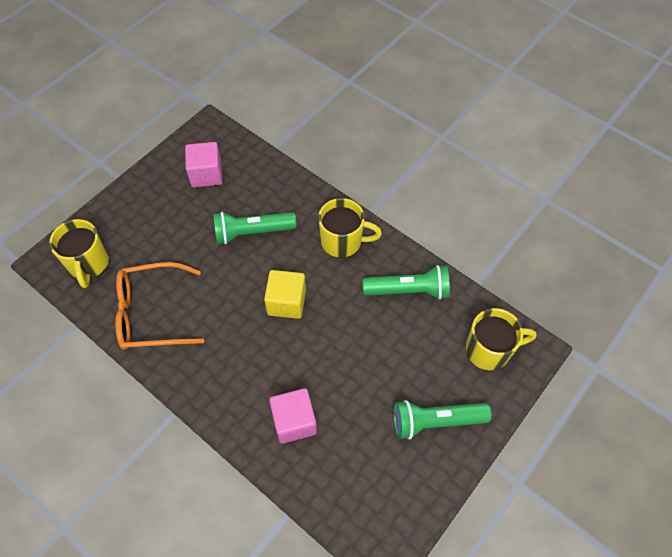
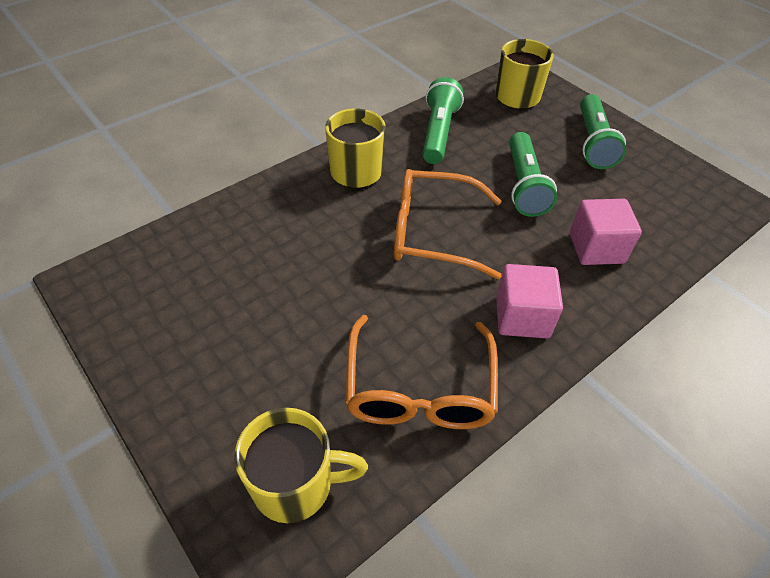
camera: 80 degrees left, 10 degrees down
(206, 174) = (181, 293): pink cube -> pink cube (522, 317)
(252, 232) = (312, 252): green flashlight -> green flashlight (524, 185)
(286, 302) = (432, 233): yellow cube -> orange glasses

